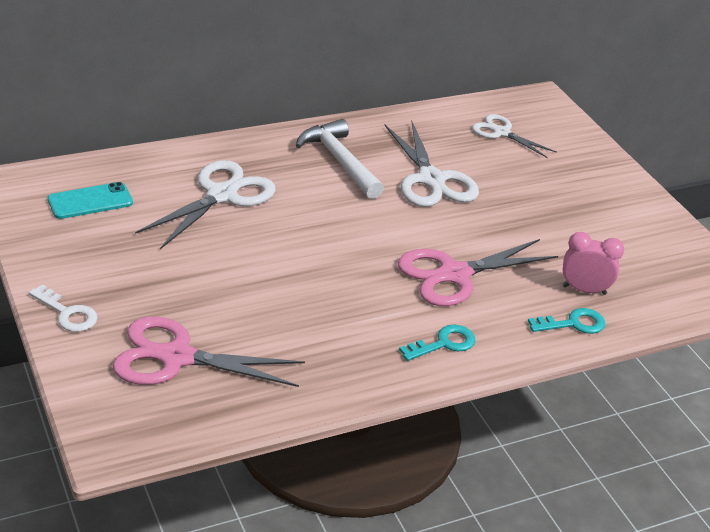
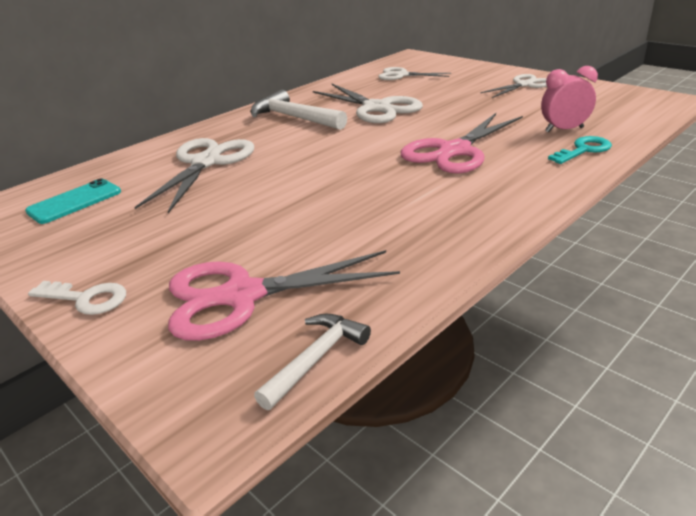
camera: 15 degrees left, 5 degrees down
(197, 428) = (316, 358): none -> white hammer
(444, 343) = (498, 195): turquoise key -> none
(616, 205) = (524, 85): none -> white scissors

